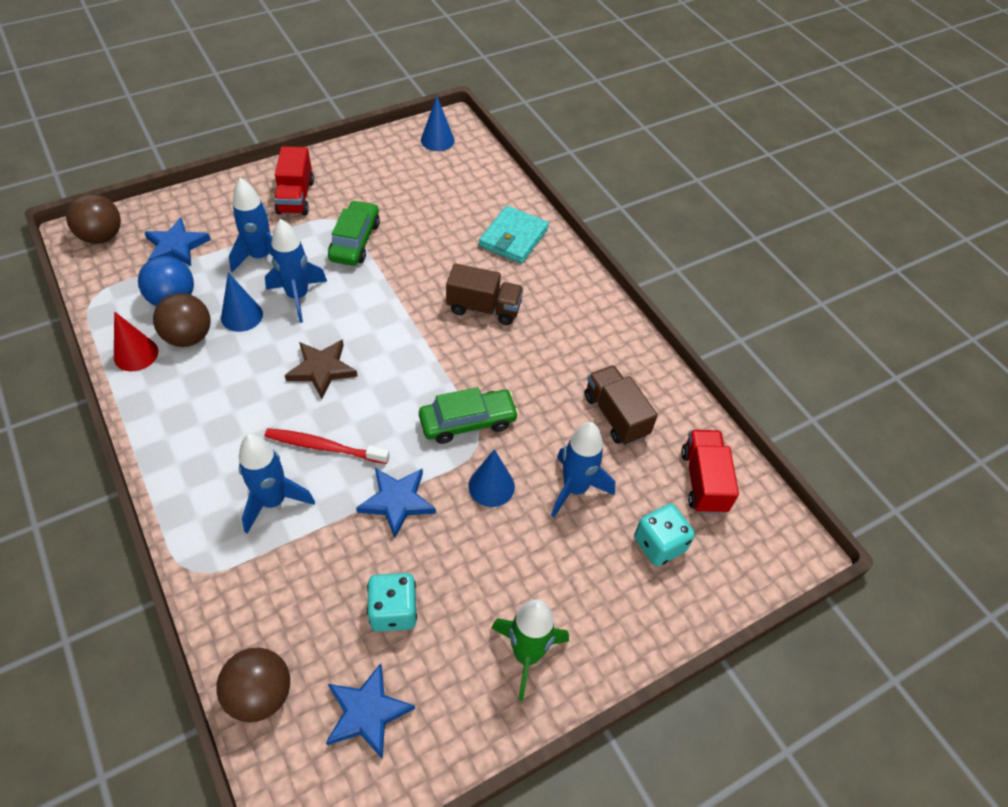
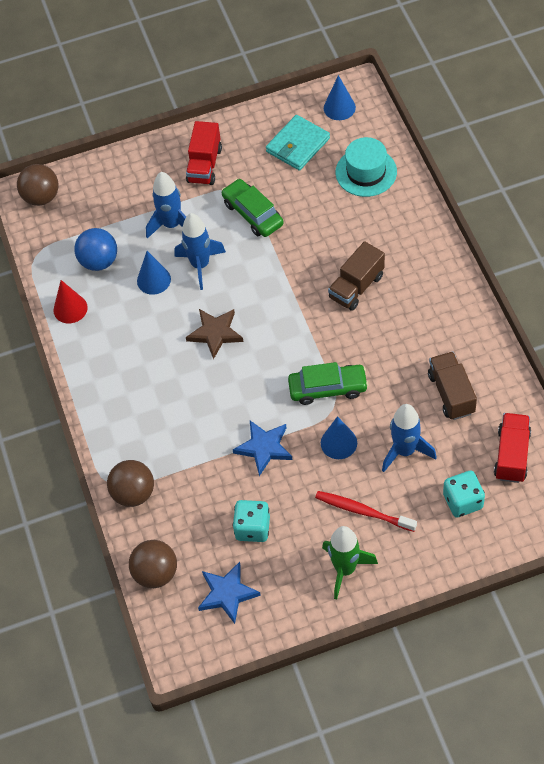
camera: 20 degrees right, 5 degrees up
(176, 246) = (102, 210): blue star -> none
(189, 337) = (111, 296): brown ball -> brown ball (133, 493)
(273, 501) = (171, 438): blue rocket -> none
(324, 447) = (212, 399): red toothbrush -> red toothbrush (363, 511)
(355, 241) = (253, 213): green car -> green car turned 60 degrees counterclockwise
(475, 196) = (366, 172): none -> turquoise hat
(484, 308) = (356, 287): brown truck -> brown truck turned 105 degrees clockwise
(513, 238) = (394, 218): turquoise wallet -> turquoise wallet (298, 145)

